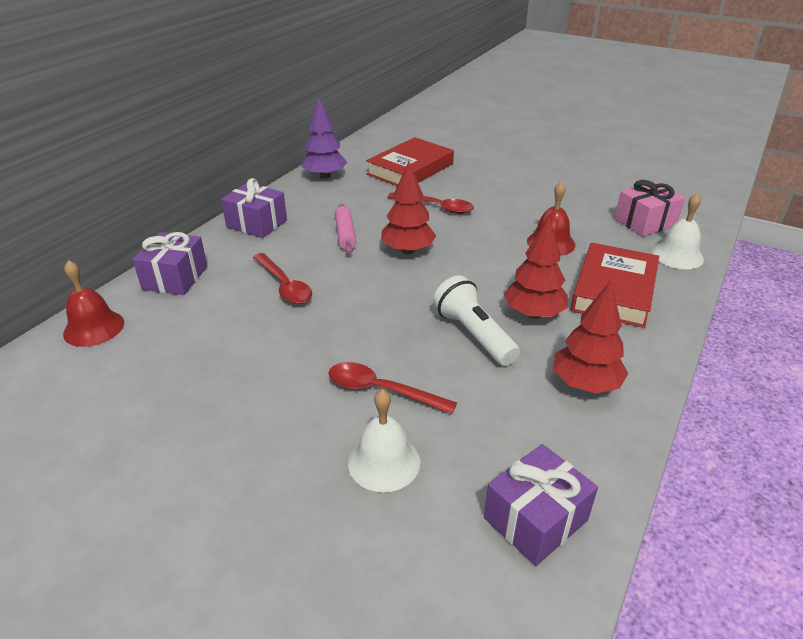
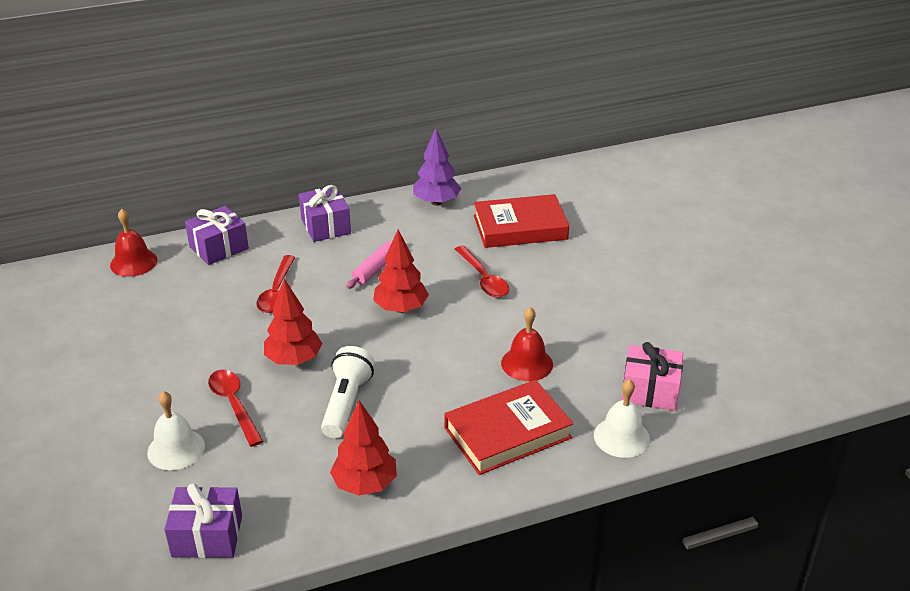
camera: 40 degrees right, 0 degrees up
(533, 314) = (413, 413): red tree -> red tree (294, 360)

